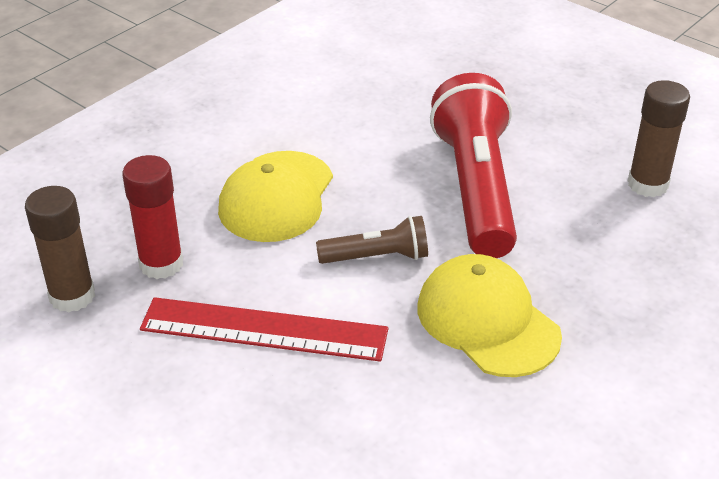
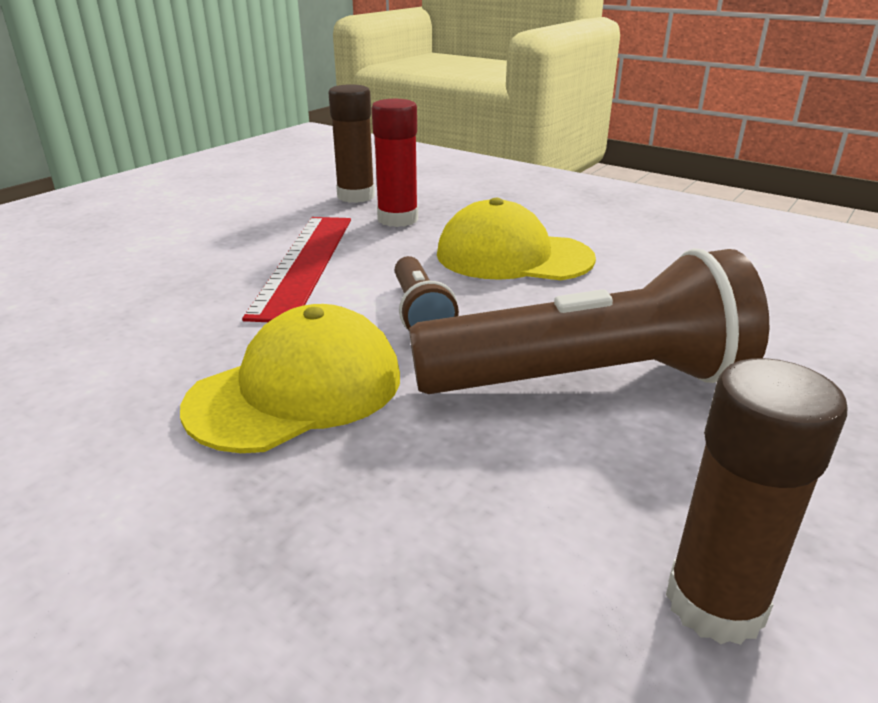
camera: 85 degrees right, 10 degrees down
(475, 189) = (588, 380): red flashlight -> brown flashlight

